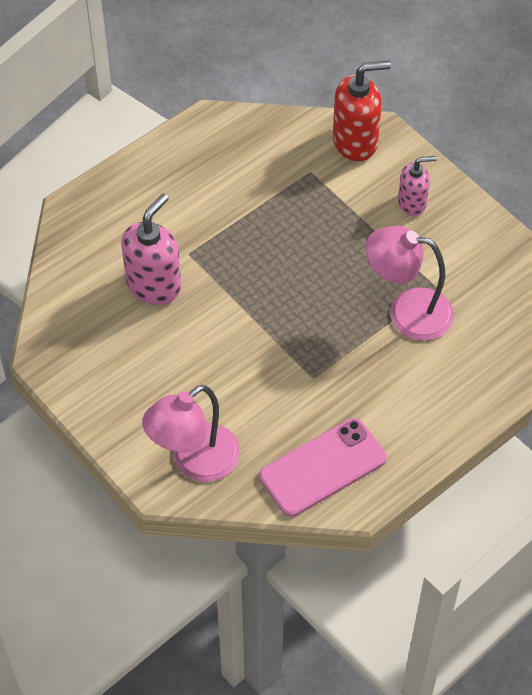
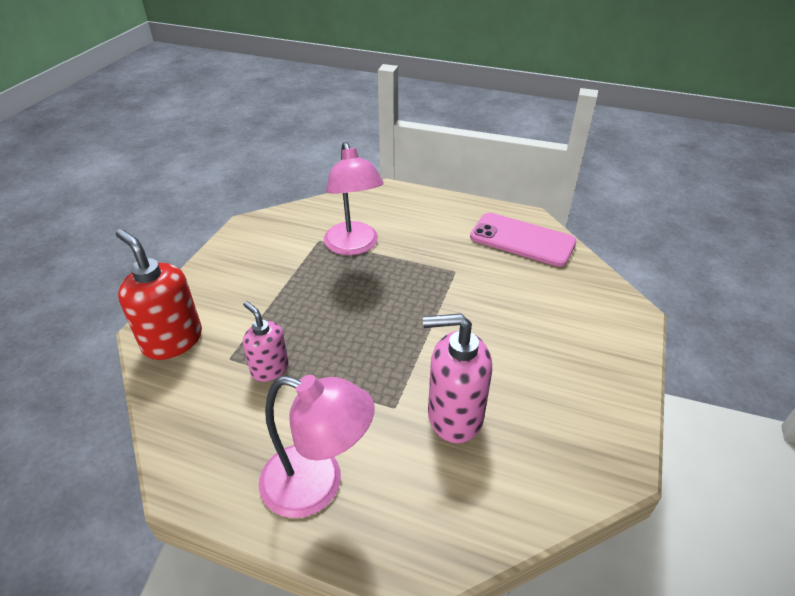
camera: 120 degrees left, 15 degrees down
(195, 462) = (592, 303): pink lamp -> pink lamp (317, 485)
(412, 203) = (236, 279): pink soap dispenser -> pink soap dispenser (269, 369)

